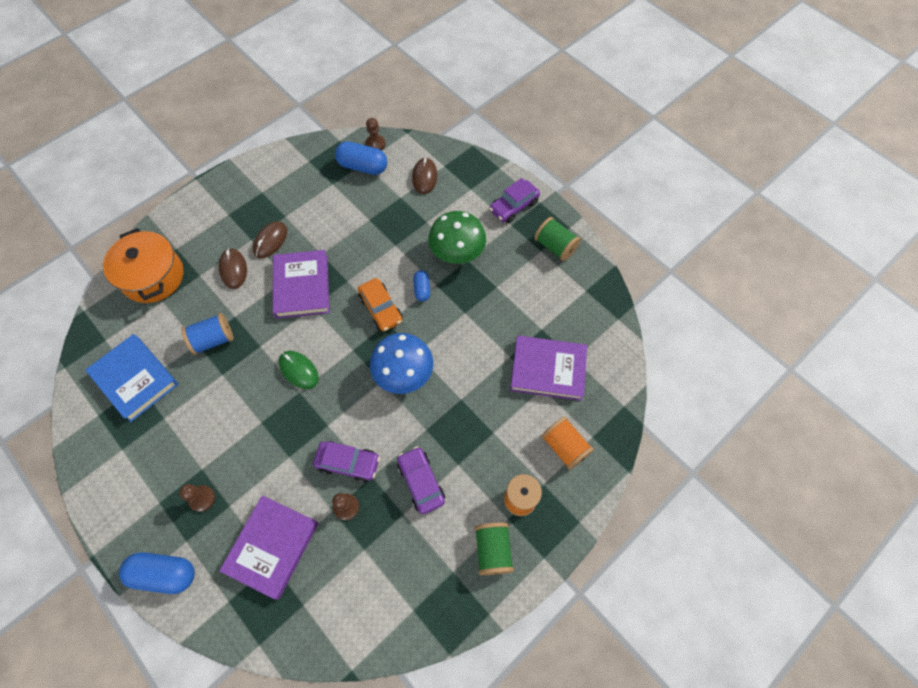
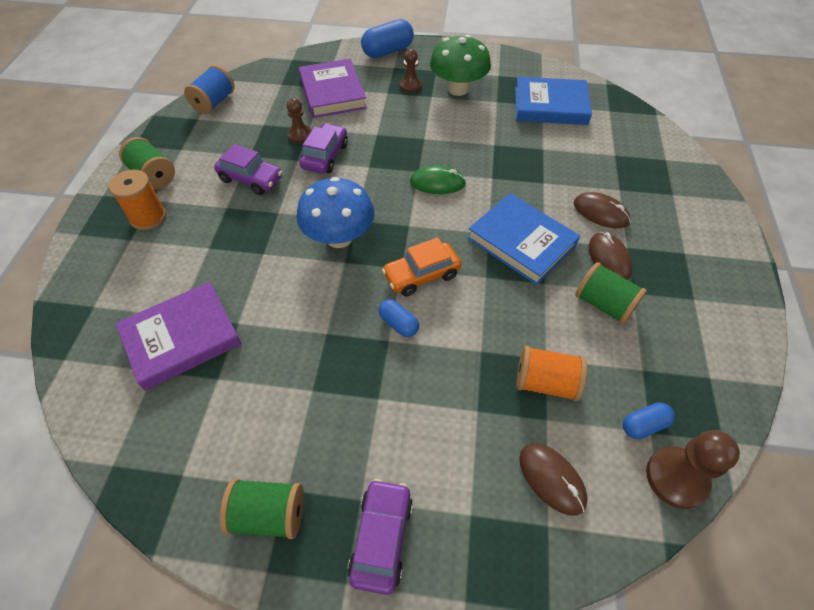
camera: 140 degrees right, 10 degrees down
(153, 277) = (651, 164): orange pot -> none
(213, 340) = (534, 158): blue spool -> blue spool (214, 102)
(302, 286) = (521, 242): purple book -> blue book
(307, 222) = (603, 304): none -> green spool
(348, 463) = (325, 156): purple car -> purple car turned 135 degrees clockwise
(362, 166) = (643, 425): blue capsule -> blue capsule, size x0.56
(375, 144) = (676, 478): brown pawn -> brown pawn, size x1.57
(381, 309) = (421, 275): orange car -> orange car turned 45 degrees counterclockwise
(457, 253) = (398, 397): green mushroom -> green mushroom (458, 89)
(564, 447) = (122, 279): orange spool -> orange spool (545, 383)

